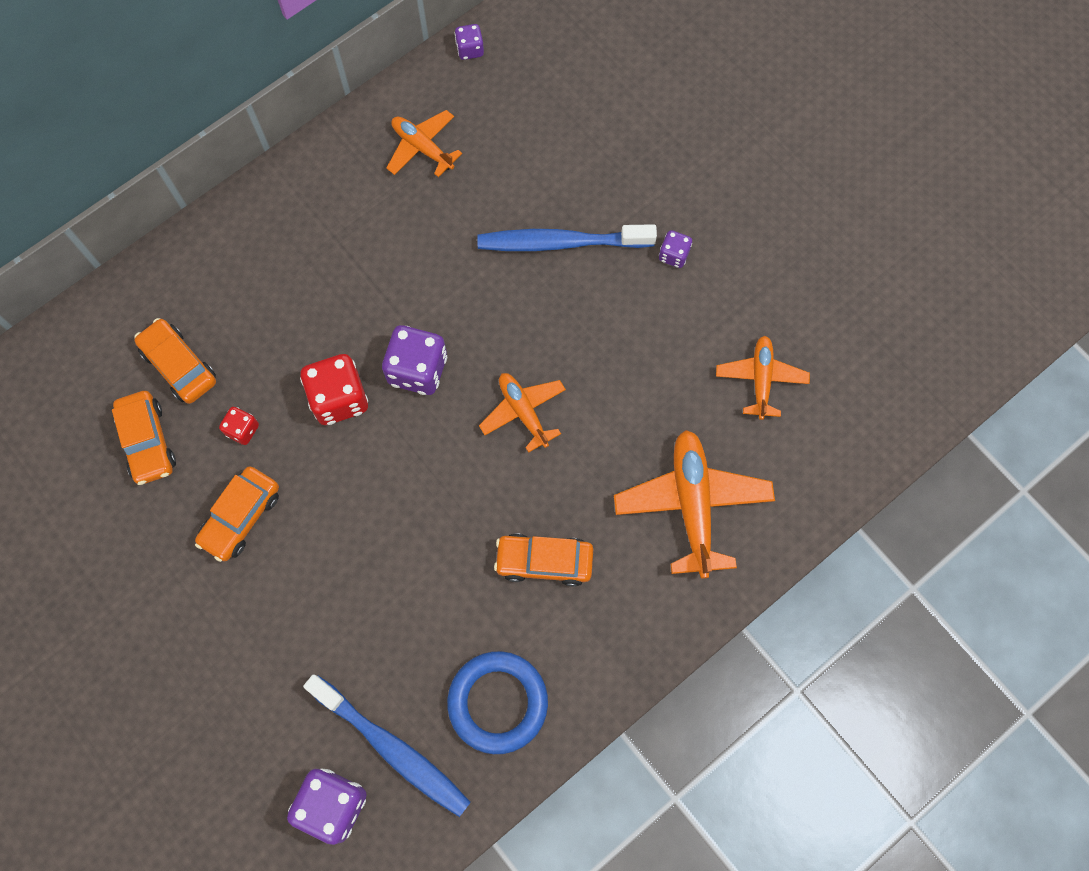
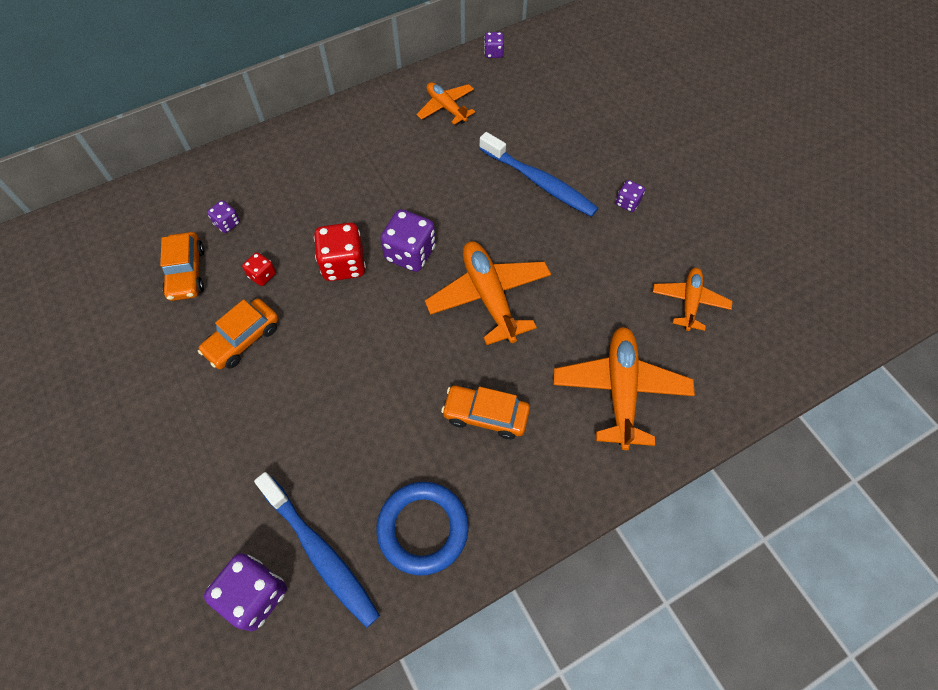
camera: 10 degrees right, 10 degrees down
(179, 366) = (227, 223): orange car -> purple dice
(523, 412) = (489, 296): orange plane -> orange plane, size x1.65
(561, 242) = (539, 182): blue toothbrush -> blue toothbrush turned 150 degrees counterclockwise

